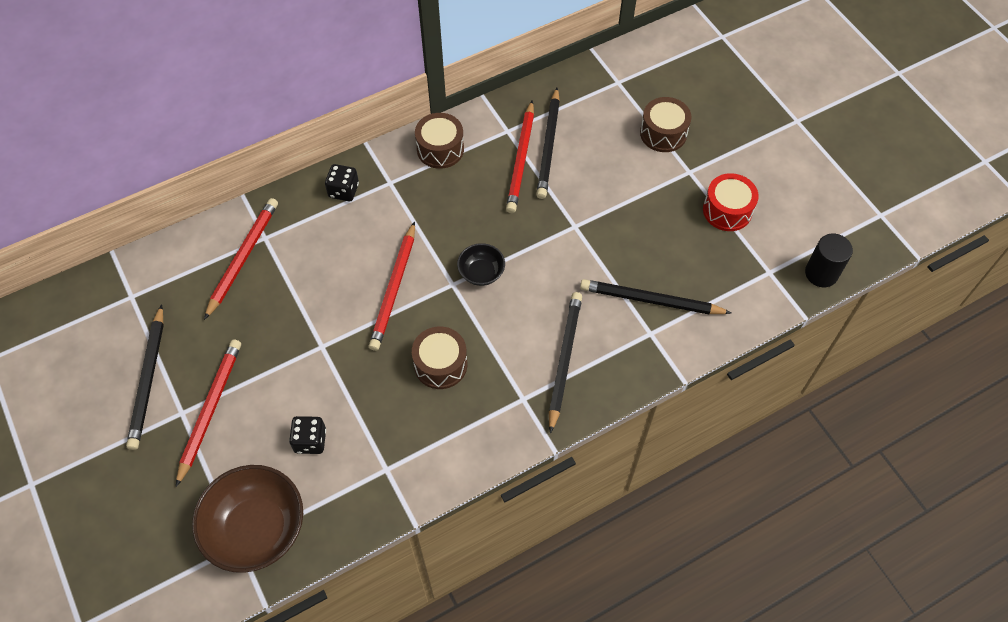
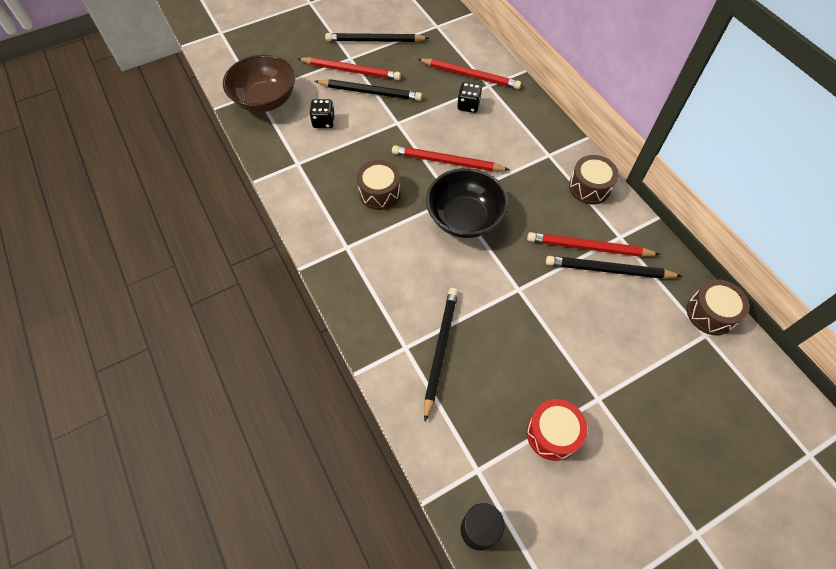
camera: 90 degrees right, 0 degrees up
(343, 191) = (536, 127): black dice -> black dice (468, 105)
(481, 272) = (464, 218): black bowl -> black bowl, size x1.97
(564, 360) = (380, 277): black pencil -> black pencil (370, 92)
(663, 133) = (645, 376): brown drum -> brown drum (710, 313)

